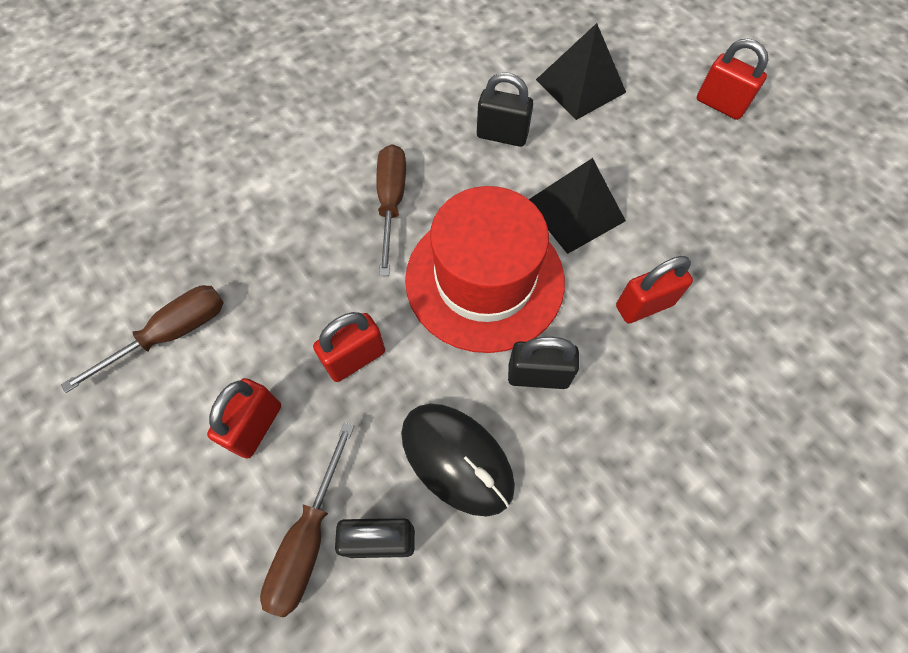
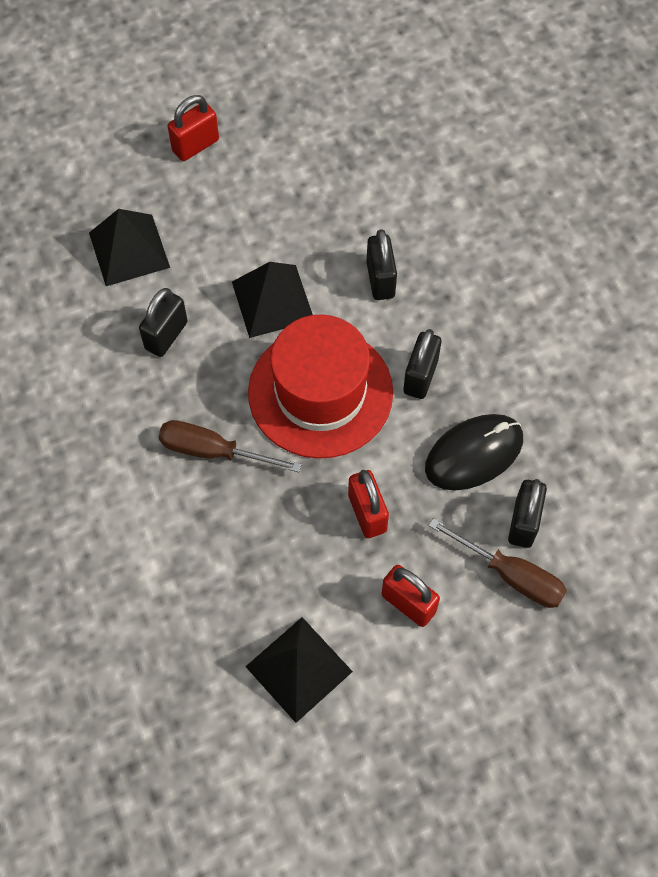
camera: 75 degrees left, 0 degrees up
(171, 334) = (299, 668): brown screwdriver -> black pyramid
(644, 305) = (380, 279): red padlock -> black padlock

